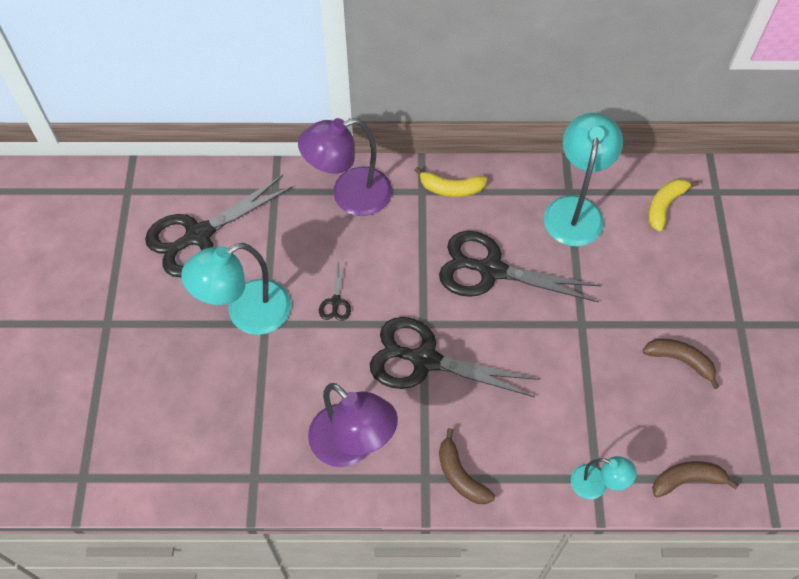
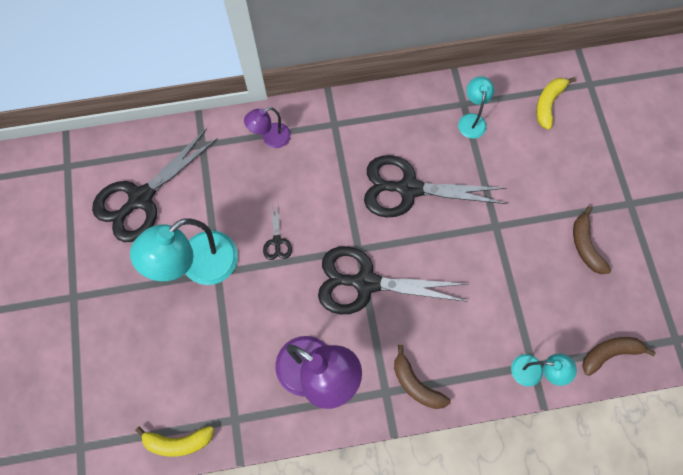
camera: 10 degrees left, 10 degrees up
(349, 196) = (270, 138): purple lamp -> purple lamp, size x0.53
(451, 188) = (360, 117): yellow banana -> yellow banana (178, 442)
(575, 210) = (472, 120): turquoise lamp -> turquoise lamp, size x0.53
(680, 360) = (585, 245): brown banana -> brown banana turned 120 degrees counterclockwise

